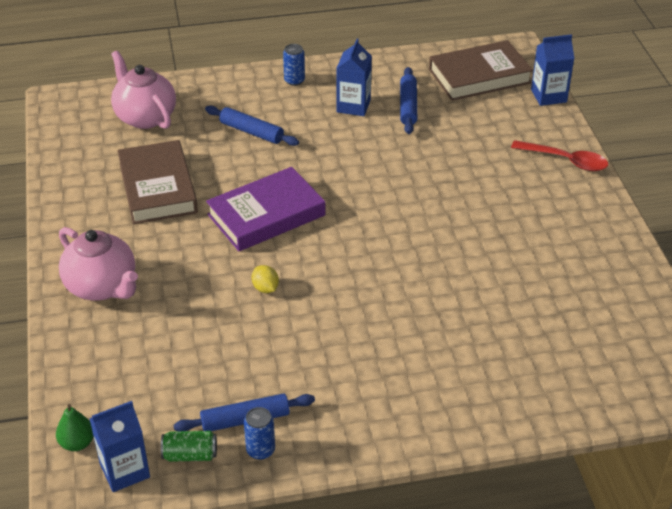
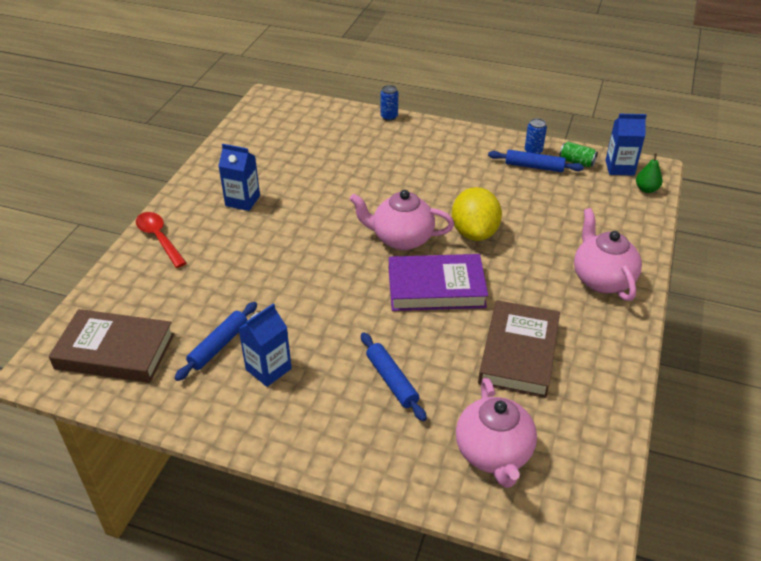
camera: 150 degrees left, 0 degrees up
(265, 288) = (474, 233): yellow lemon -> yellow lemon, size x2.30
(294, 80) = (297, 433): blue can -> blue can (389, 117)
(337, 250) = (401, 239): none -> pink teapot
(548, 96) = (87, 301): blue carton -> blue carton (242, 201)

